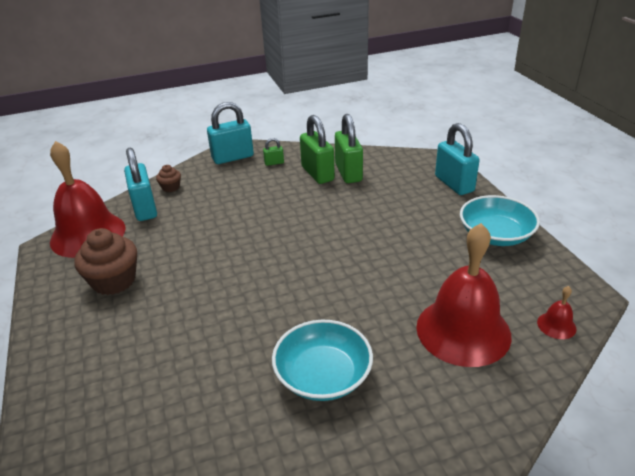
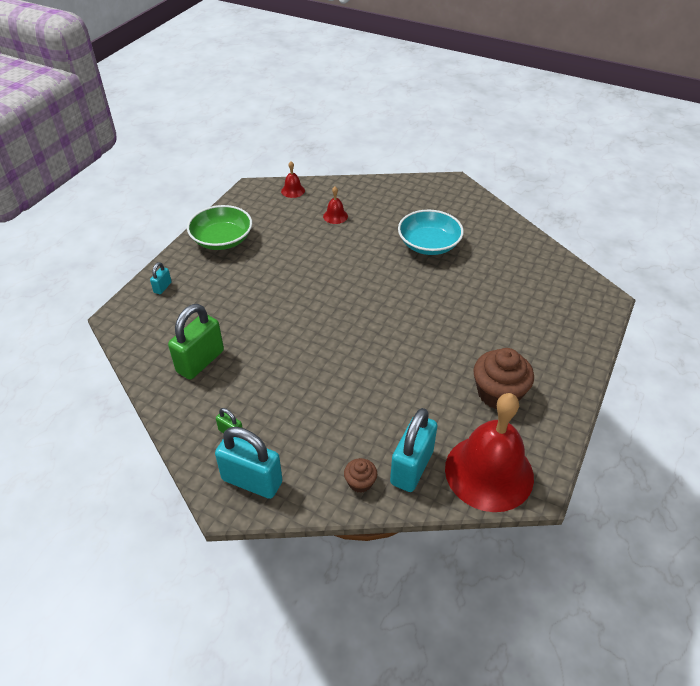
camera: 135 degrees left, 10 degrees up
(317, 173) = (222, 382): green padlock -> none
(454, 184) = (162, 287): turquoise padlock -> turquoise padlock, size x0.46
(463, 330) = (335, 216): red bell -> red bell, size x0.40
(495, 235) = (222, 239): turquoise bowl -> green bowl

